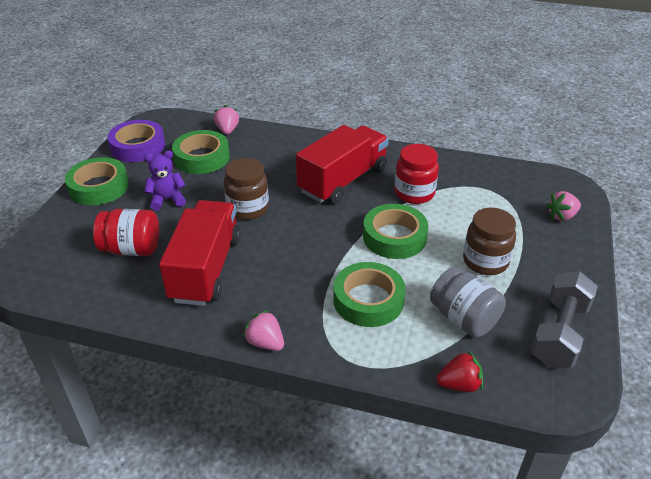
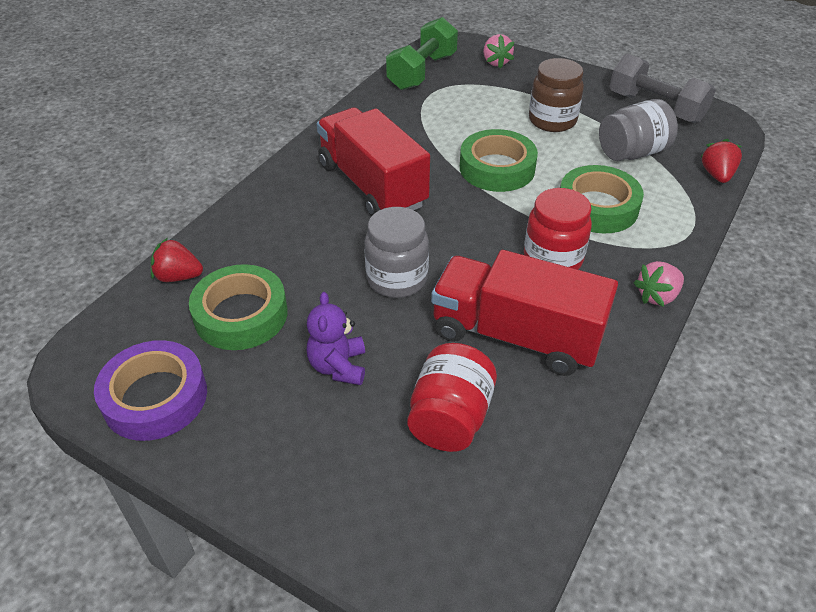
camera: 75 degrees left, 5 degrees up
(99, 187) = (258, 461): green tape -> none
(227, 130) = (178, 277): pink strawberry -> red strawberry
(248, 208) = (397, 279): brown jar -> grey jar
(414, 193) = (422, 138): red jar -> red jar (552, 259)
(511, 178) = (422, 72): none -> green dumbbell

